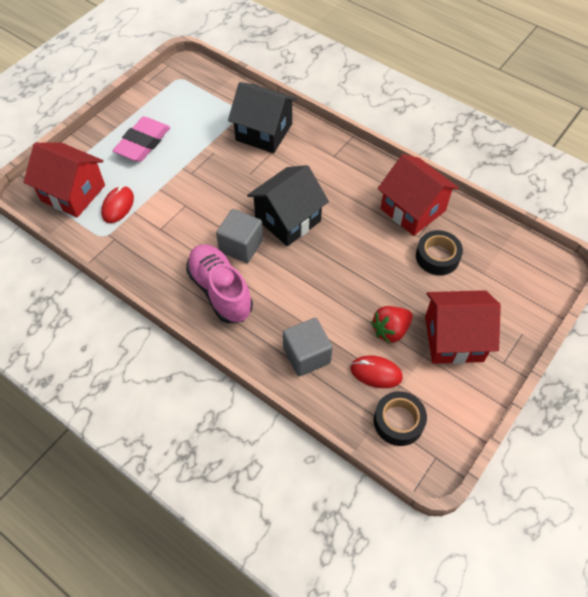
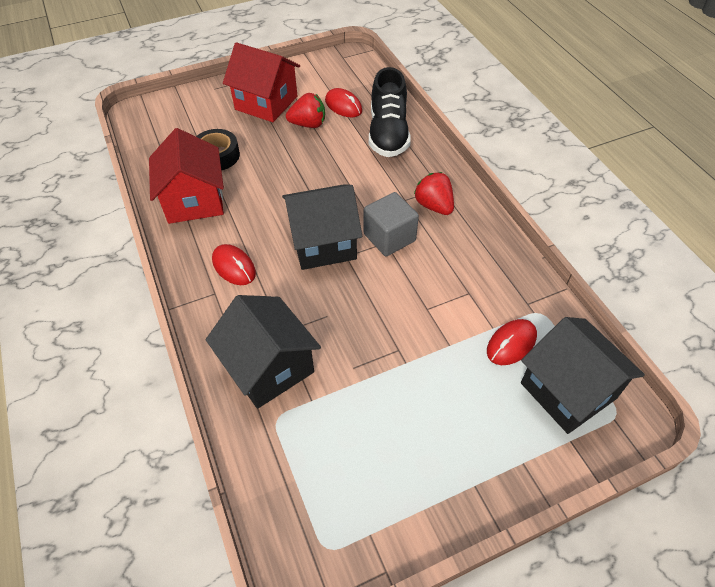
camera: 150 degrees left, 5 degrees down
(73, 193) = (568, 390): red house -> black house
(143, 143) = (443, 431): pink eraser -> none
(220, 291) = (434, 206): pink shoe -> red strawberry
(306, 355) = (388, 134): grey cube -> black shoe
(336, 176) = (234, 267): none -> red mouse
(398, 421) = (351, 78): black tape -> none

